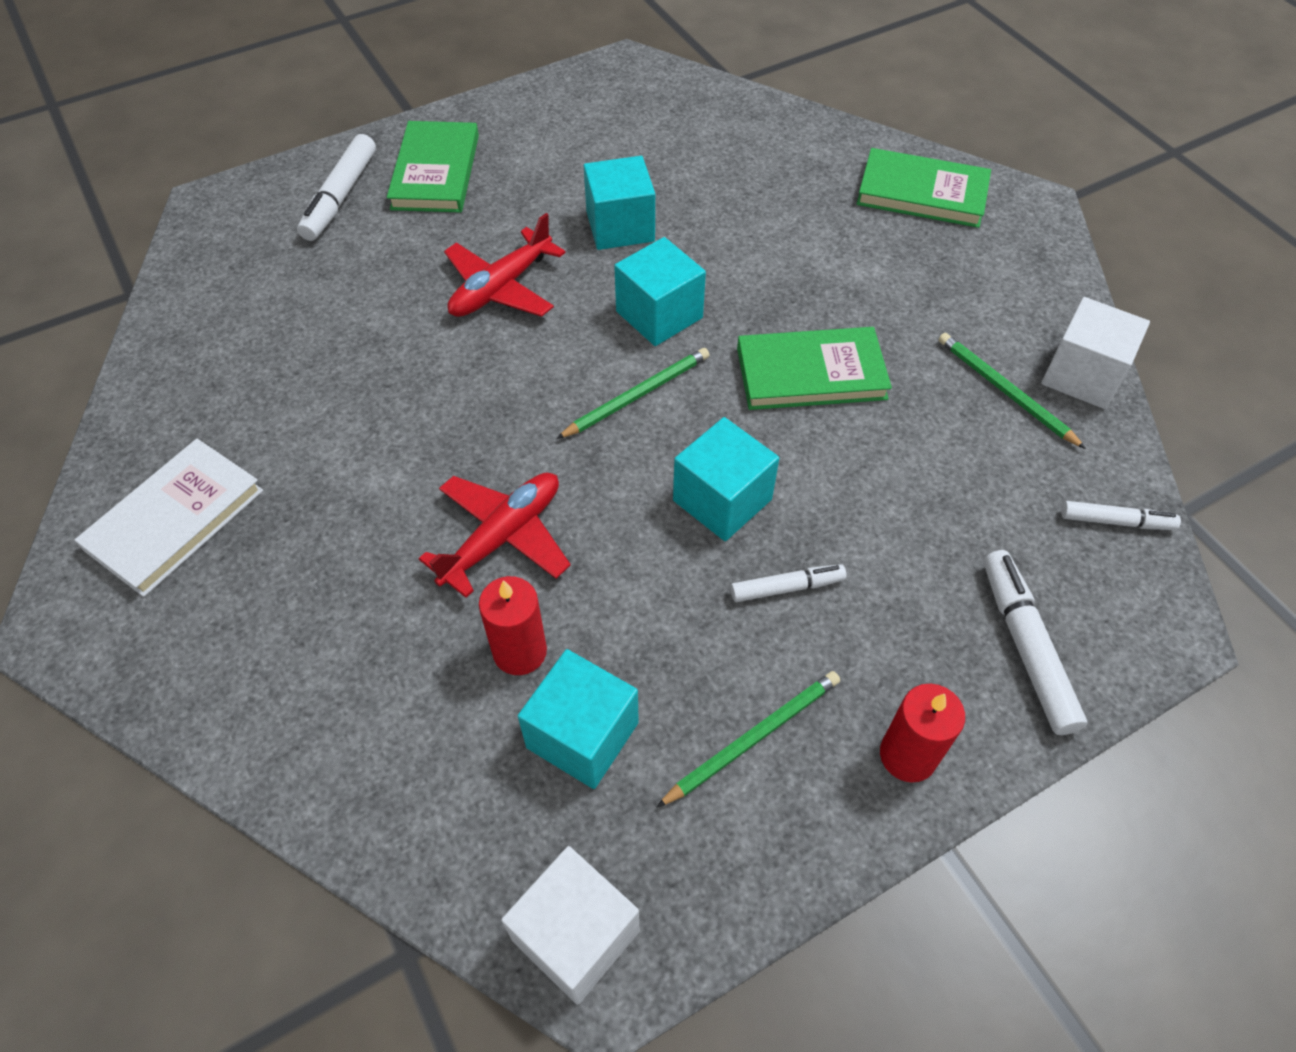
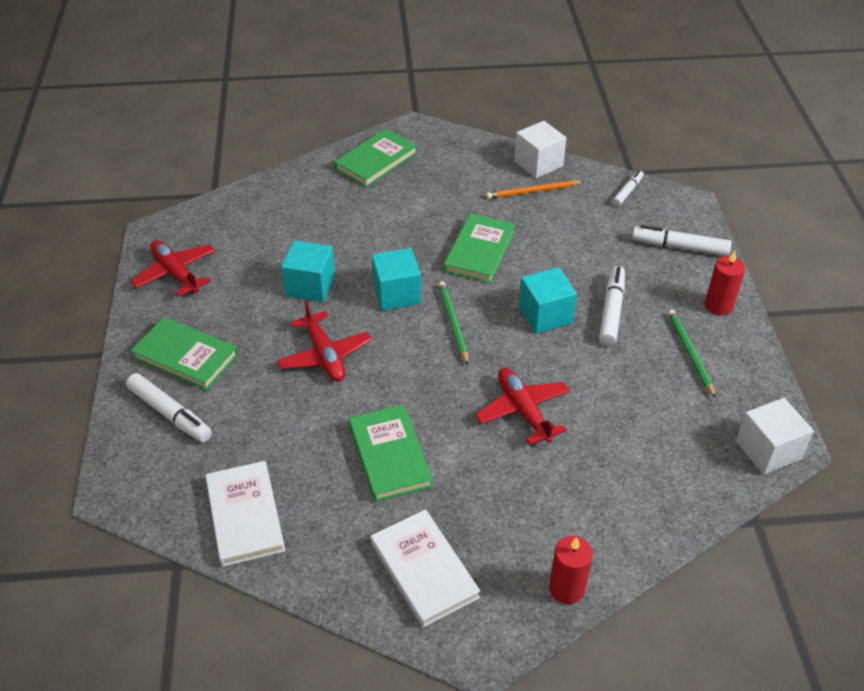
camera: 65 degrees left, 10 degrees down
(210, 319) = (245, 515): none -> white book
(355, 416) = (390, 455): none -> green book
(520, 651) = (603, 425): red candle -> red candle (566, 588)
(567, 108) = (176, 273): none -> red plane
(582, 735) = (663, 415): turquoise cube -> none
(787, 587) = (611, 311): white marker -> white marker, size x1.62
(1005, 391) = (533, 191): green pencil -> orange pencil

